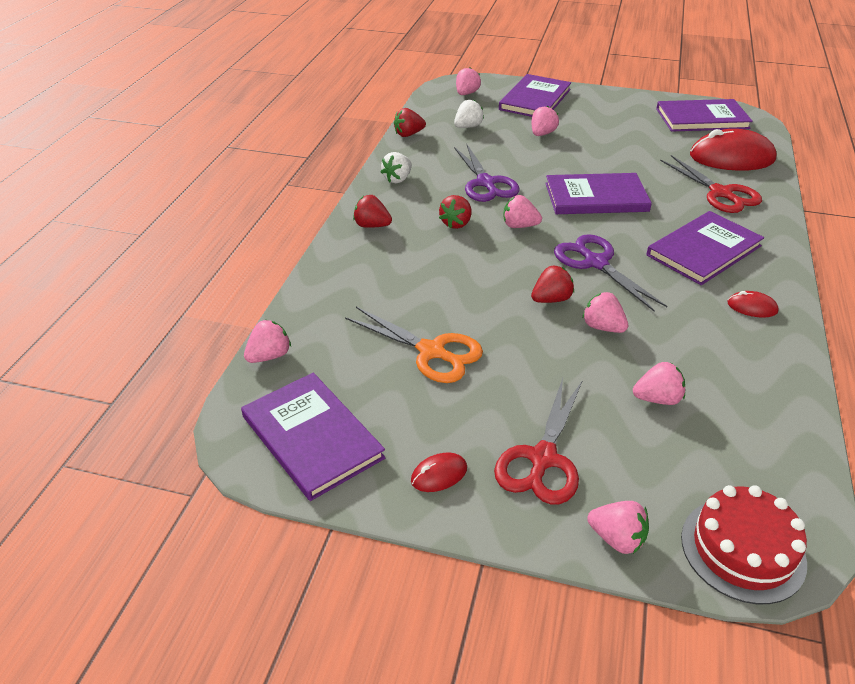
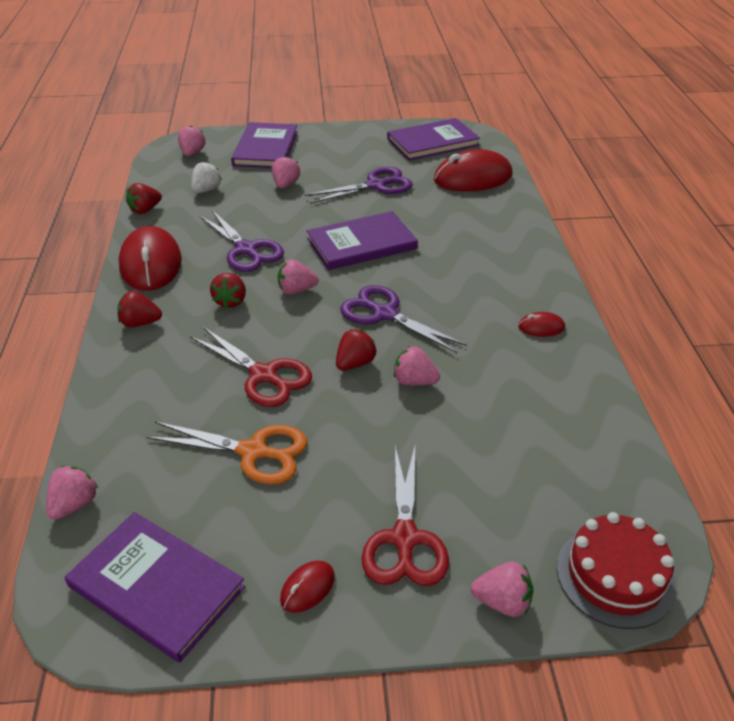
camera: 20 degrees left, 0 degrees up
(397, 179) = (150, 264): white strawberry -> red mouse
(629, 148) = (376, 185): none -> purple scissors
(657, 399) = (490, 443): pink strawberry -> none
(704, 250) = (480, 279): purple book -> none
(720, 193) = (475, 216): red scissors -> red scissors (263, 375)

